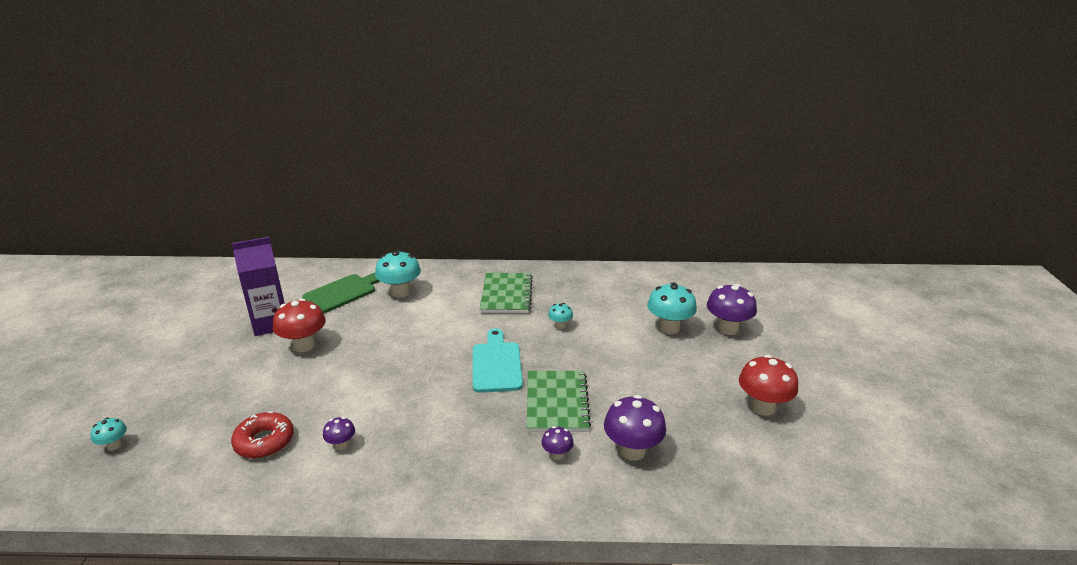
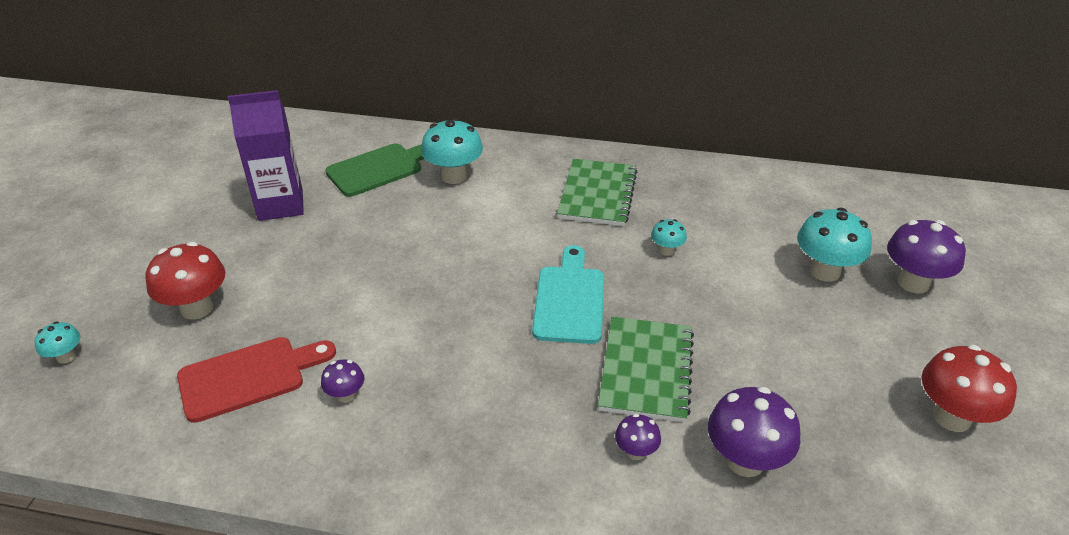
camera: 10 degrees right, 10 degrees up
(264, 441) = (249, 376): red donut -> red cutting board
(304, 345) = (318, 241): red mushroom -> red mushroom (197, 308)

